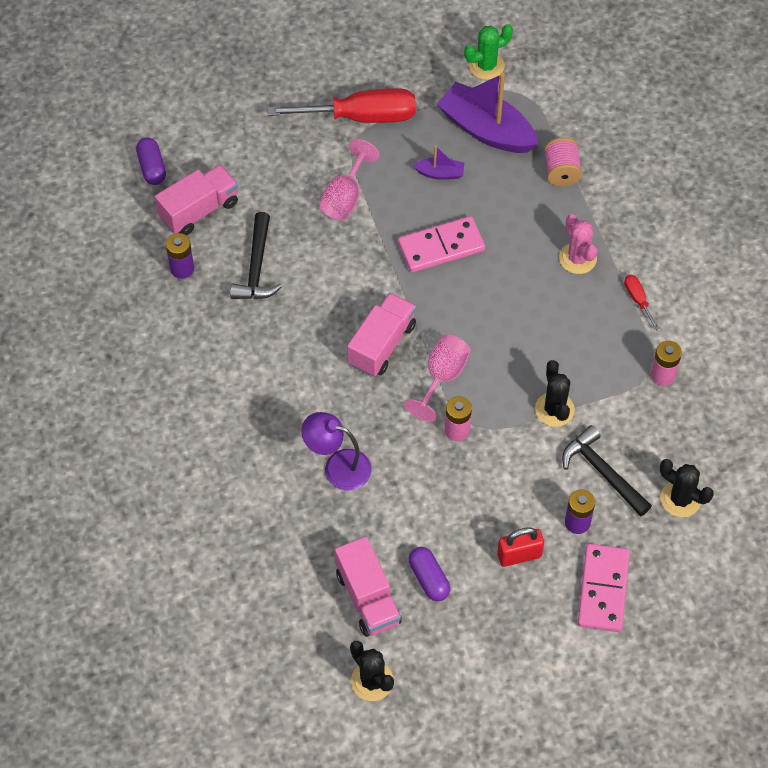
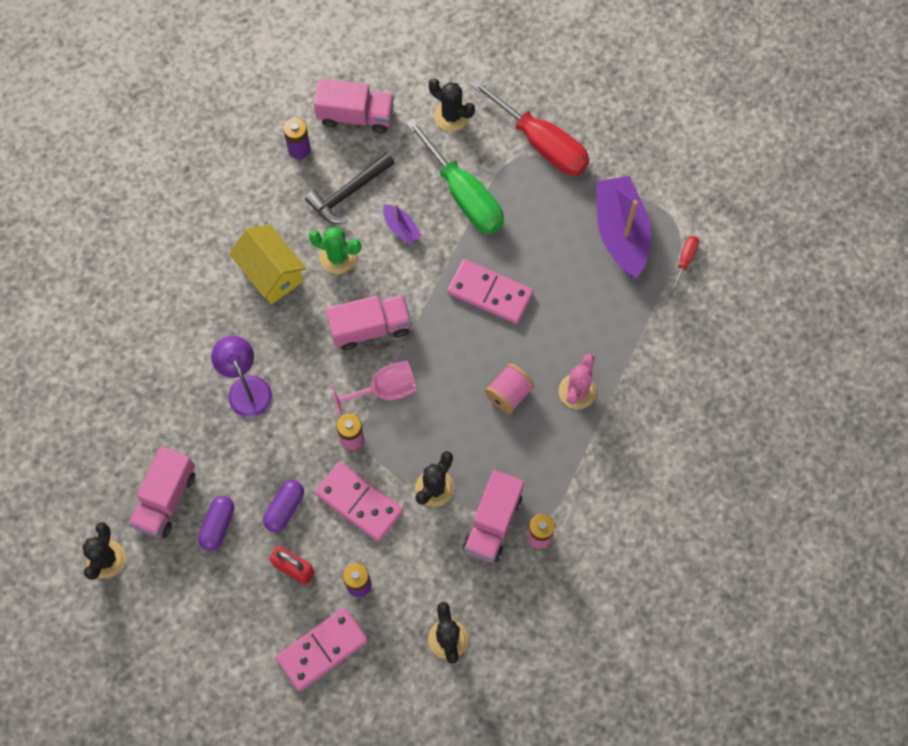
camera: 45 degrees right, 10 degrees up
(152, 167) = (358, 56): purple capsule -> purple capsule (284, 508)
(263, 372) = (271, 273): none -> yellow house
(273, 152) = (451, 116): none -> black cactus
(345, 197) = (464, 195): pink goblet -> green screwdriver
(440, 173) = (550, 236): purple boat -> purple boat (401, 228)
(486, 66) = (676, 183): green cactus -> green cactus (338, 257)
(513, 468) = (359, 502): none -> pink domino
(561, 171) = (640, 314): pink spool -> pink spool (509, 393)
(602, 472) = (416, 565): black hammer -> none
(621, 395) = (493, 523): none -> pink truck
(638, 300) = (585, 463): red screwdriver -> red screwdriver (685, 260)

